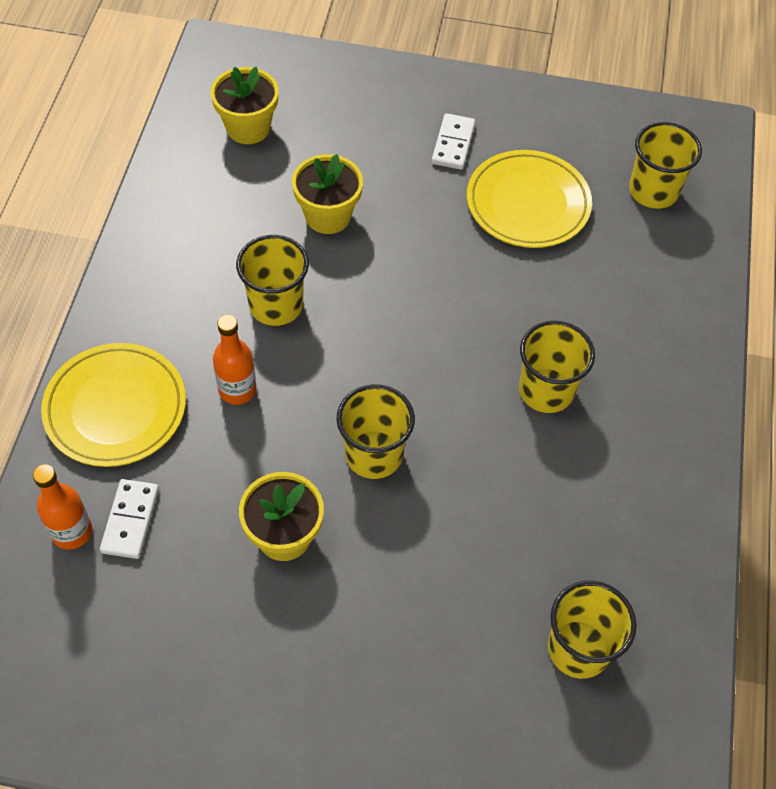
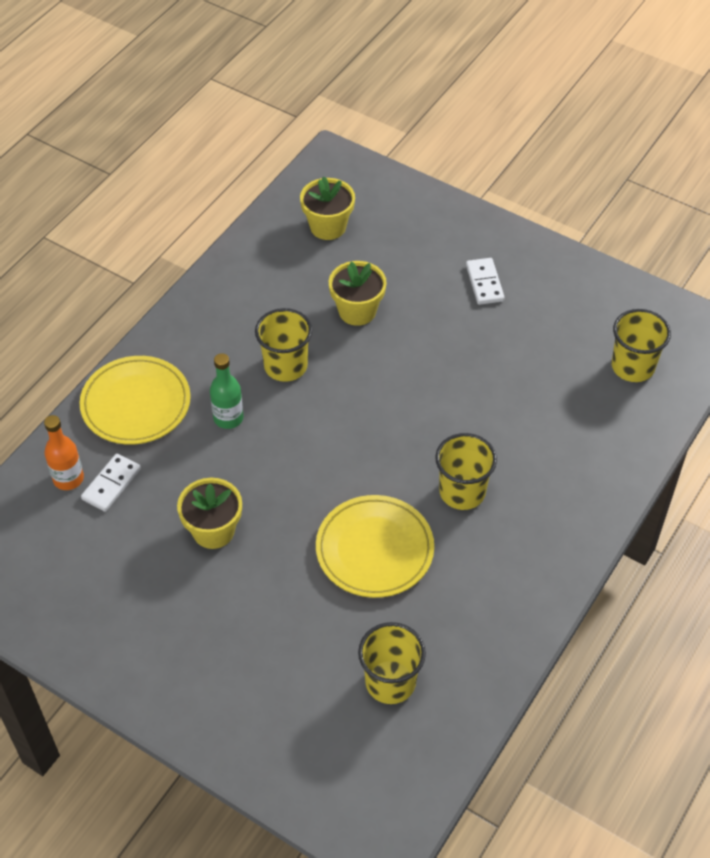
camera: 25 degrees right, 5 degrees down
(237, 390) = (228, 418): orange bottle -> green bottle
(374, 454) = (306, 496): yellow cup -> none
(453, 144) = (484, 283): white domino -> white domino turned 45 degrees counterclockwise
(528, 203) = (522, 346): yellow plate -> yellow plate (374, 549)

